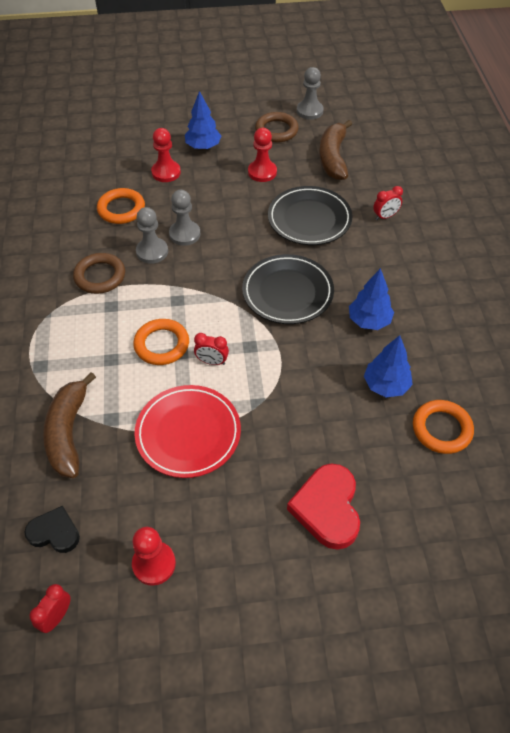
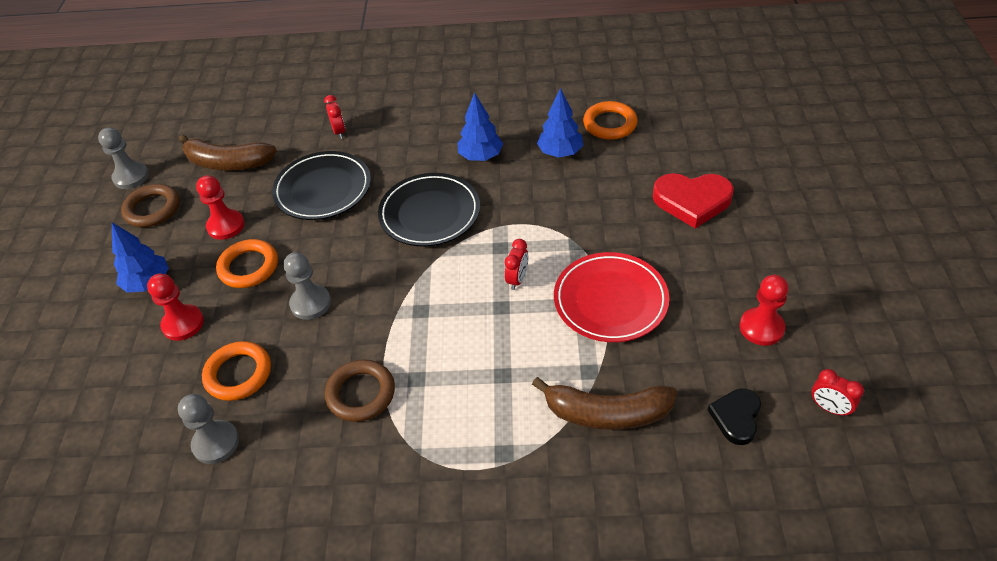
camera: 80 degrees left, 5 degrees down
(152, 252) = (332, 337): grey pawn -> grey pawn (216, 443)
(162, 344) = (487, 325): orange ring -> orange ring (248, 267)

